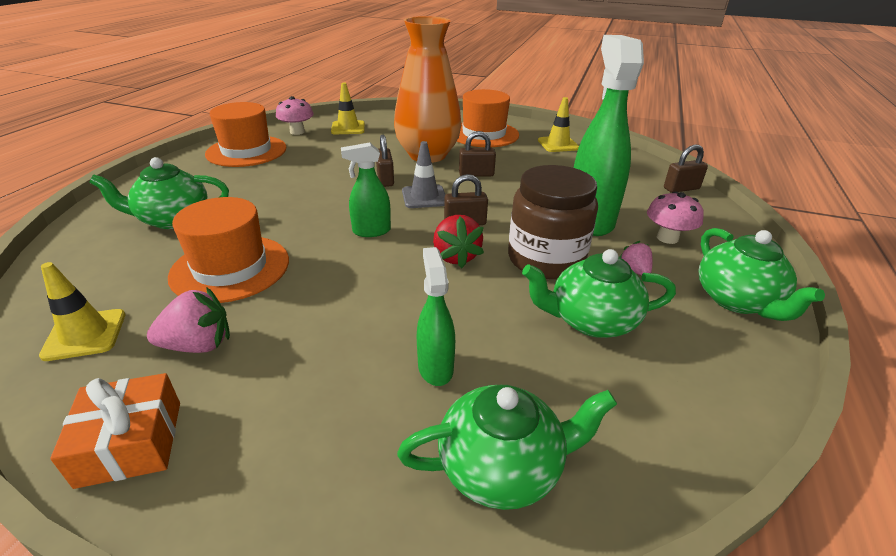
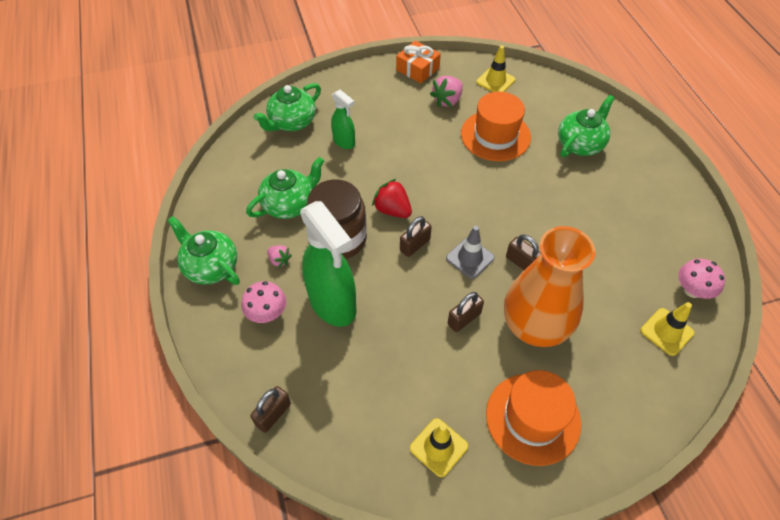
camera: 145 degrees right, 20 degrees up
(246, 151) = (672, 232): orange hat -> none
(371, 231) = (462, 201): green spray bottle -> none

